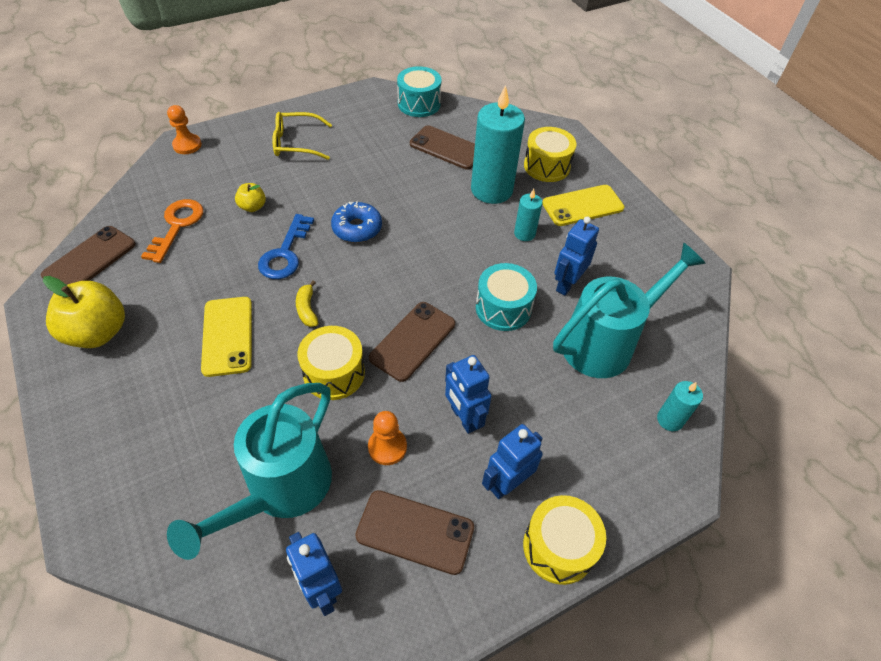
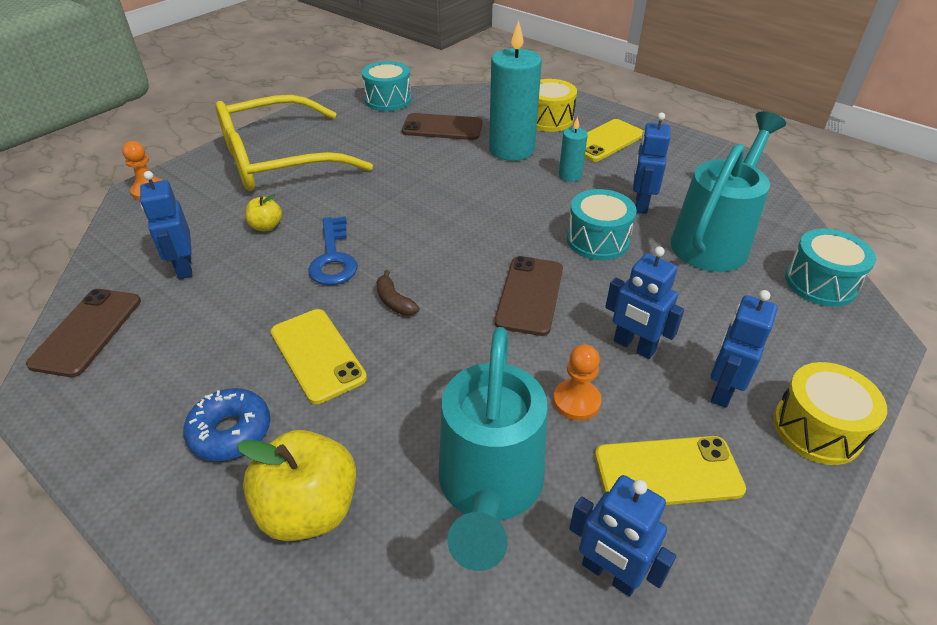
camera: 20 degrees left, 10 degrees down
(98, 332) = (144, 404): yellow apple -> yellow apple (309, 509)
(177, 226) = (184, 267): orange key -> blue robot
(296, 143) = (279, 160): yellow glasses -> yellow glasses, size x1.98
(307, 309) = (394, 301): yellow banana -> brown banana
(334, 373) = (467, 351): yellow drum -> none
(357, 228) = (398, 215): blue donut -> blue donut (231, 432)
(415, 531) = (667, 472): brown phone -> yellow phone
(670, 420) = (820, 283): turquoise candle -> turquoise drum

